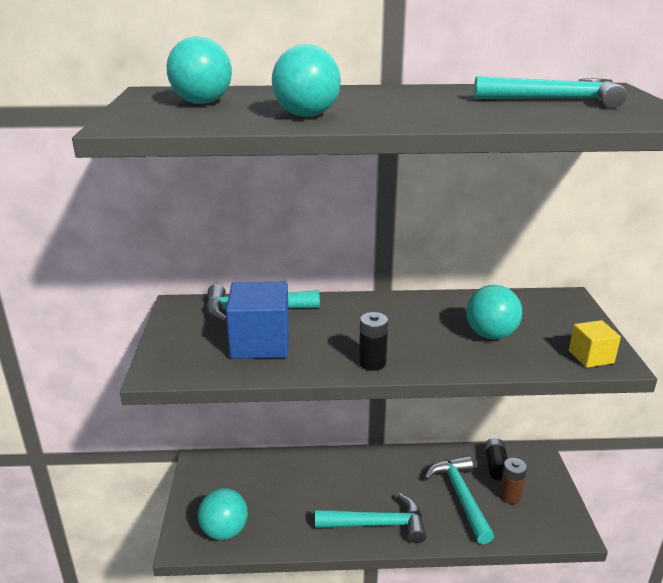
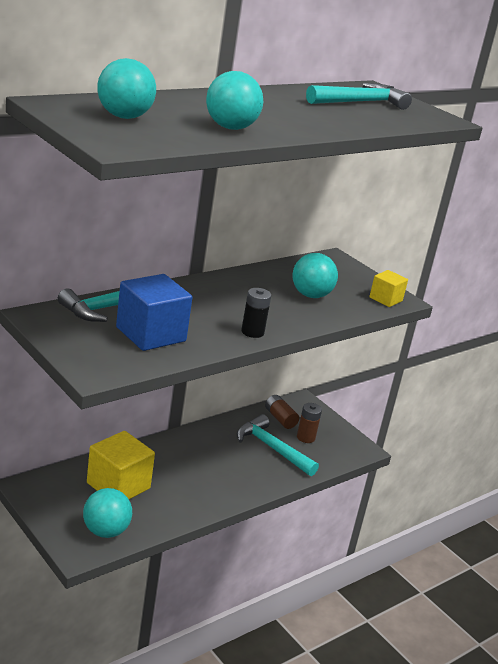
camera: 40 degrees left, 0 degrees up
(275, 488) = (118, 486): none -> yellow cube
(377, 524) = (226, 486): turquoise hammer -> none
(495, 466) = (280, 419): black battery -> brown battery

